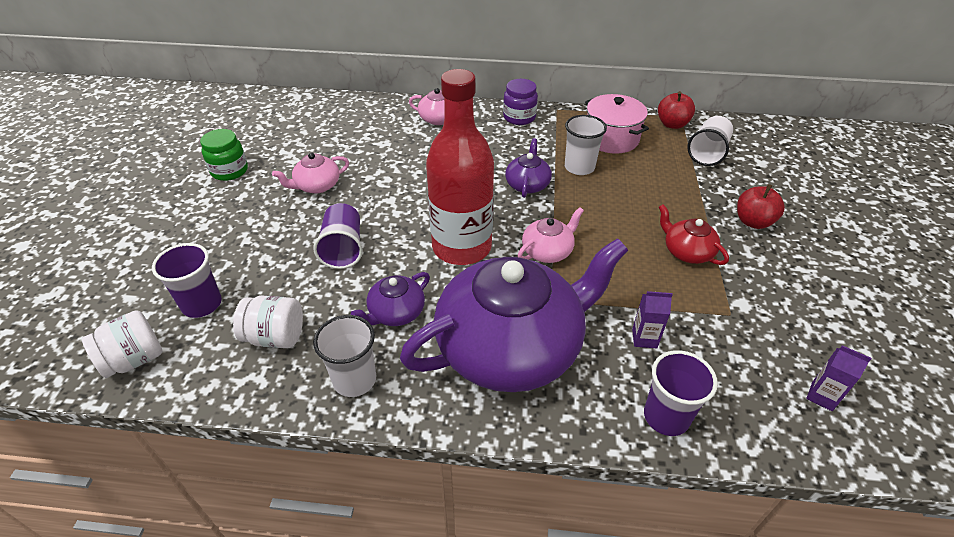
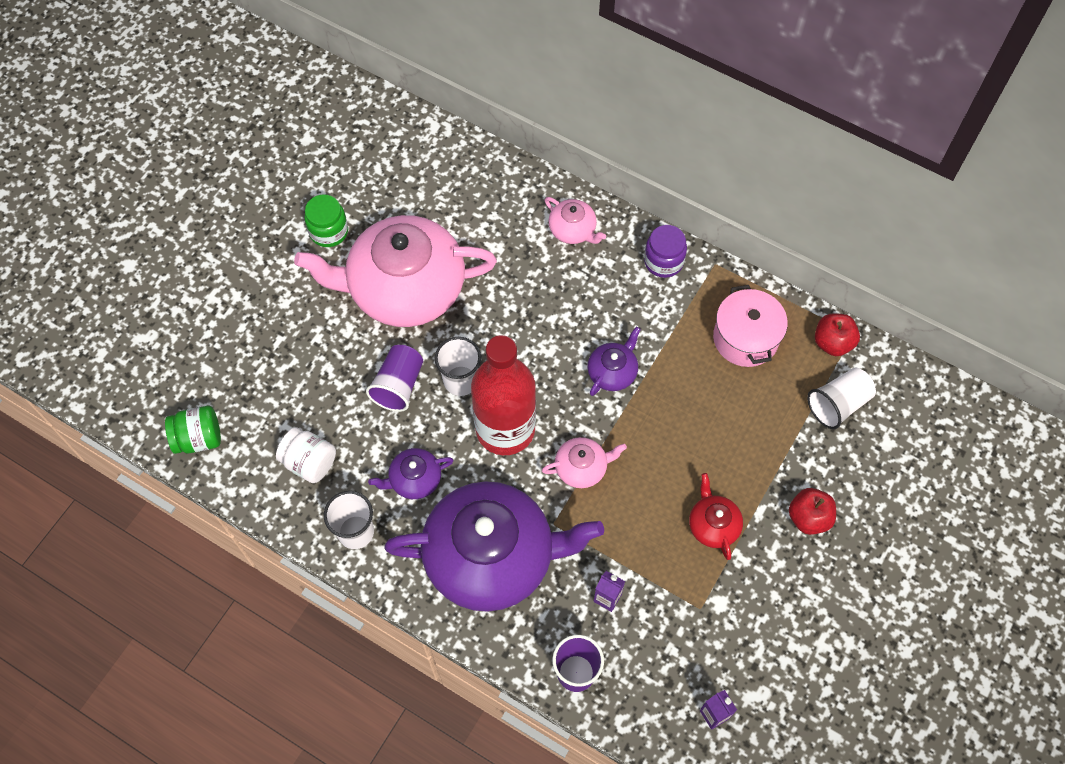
camera: 25 degrees right, 20 degrees up
(134, 359) = (199, 438): white jar -> green jar
(202, 304) = (261, 401): purple cup -> none
(317, 186) = (405, 288): pink teapot -> pink teapot, size x2.38
(579, 167) = (681, 369): white cup -> white cup (460, 381)

